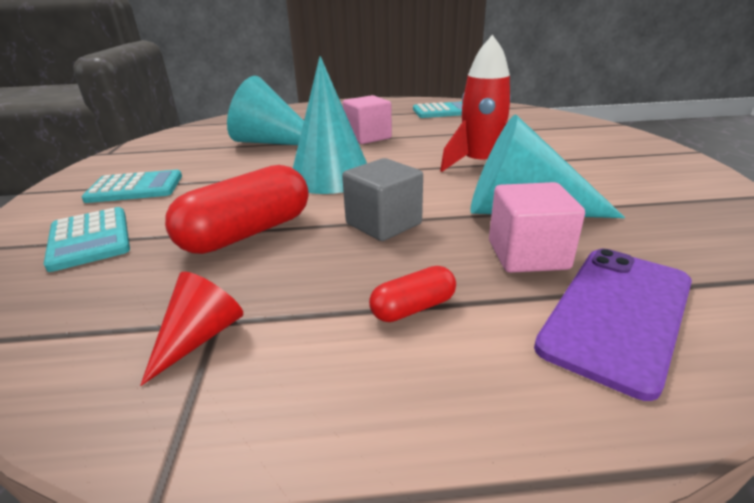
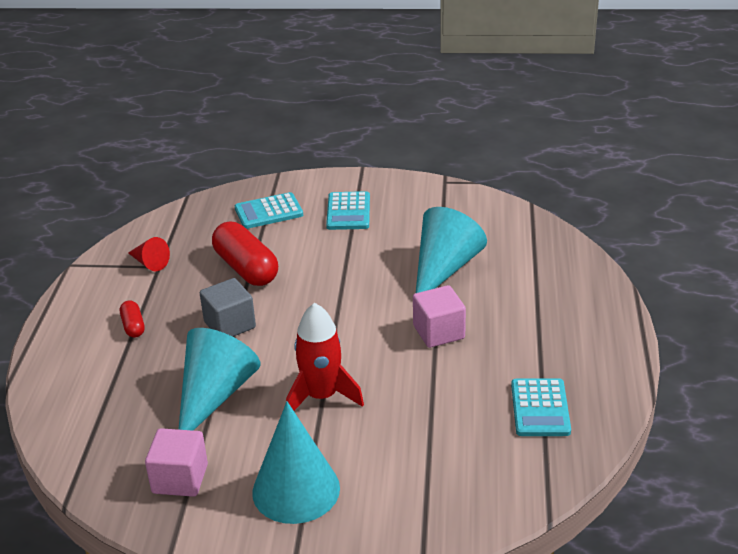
camera: 100 degrees right, 5 degrees up
(331, 177) = (330, 304): turquoise cone -> turquoise cone (296, 490)
(527, 255) = (157, 379): pink cube -> pink cube (180, 479)
(617, 313) = (88, 395): purple phone -> none

